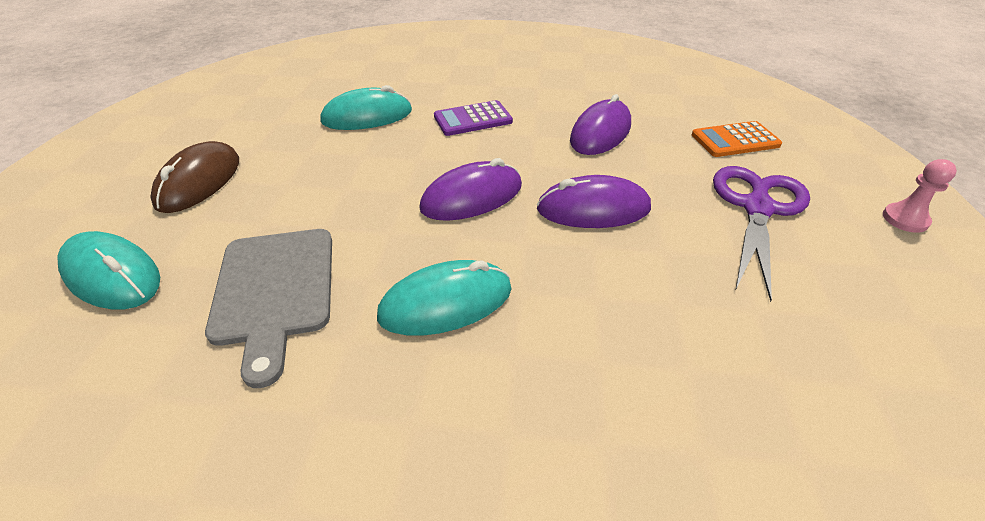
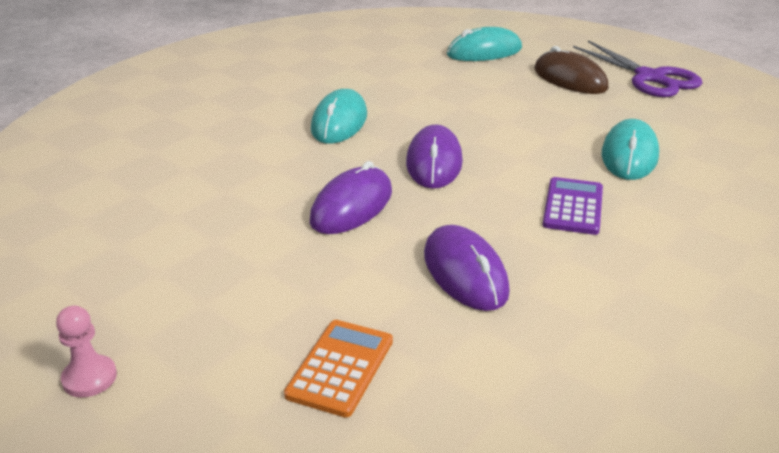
camera: 125 degrees right, 10 degrees down
(275, 290) = (416, 84): grey cutting board -> none
(757, 208) = (237, 292): purple scissors -> purple scissors (650, 78)

